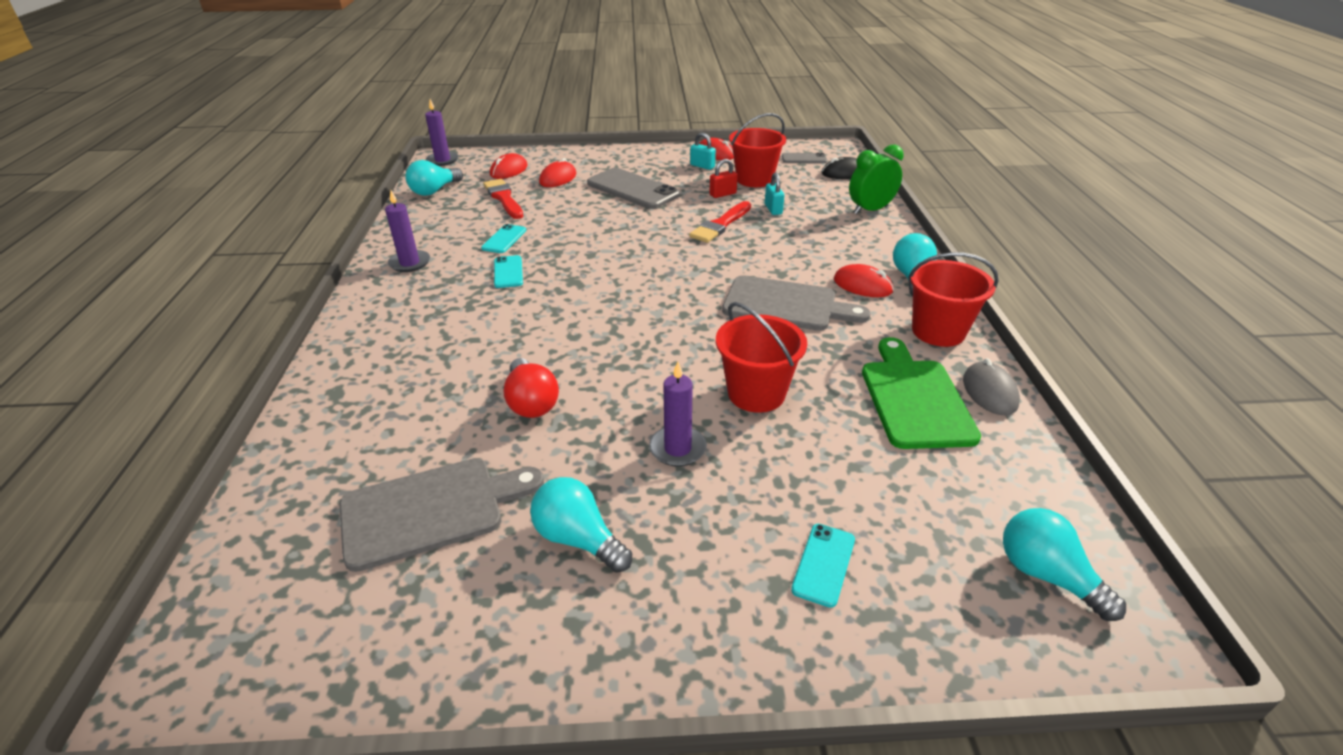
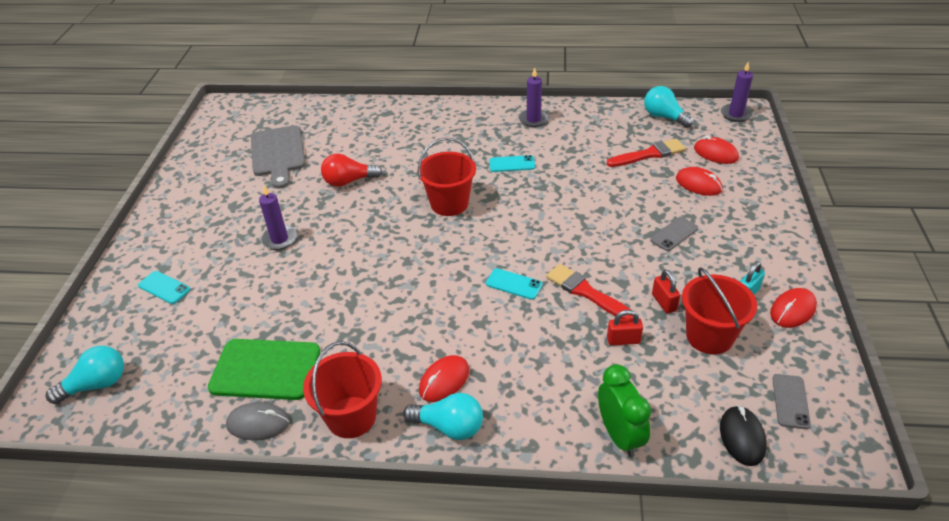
camera: 100 degrees right, 5 degrees up
(504, 239) = (567, 159): turquoise phone -> turquoise phone (514, 284)
(578, 539) = (232, 201): turquoise light bulb -> none
(633, 189) = (674, 234): grey phone -> grey phone, size x0.51
(756, 393) = (315, 281): red bucket -> red bucket (449, 204)
(773, 209) = (623, 340): turquoise padlock -> red padlock
(786, 305) = (424, 317): grey cutting board -> none

